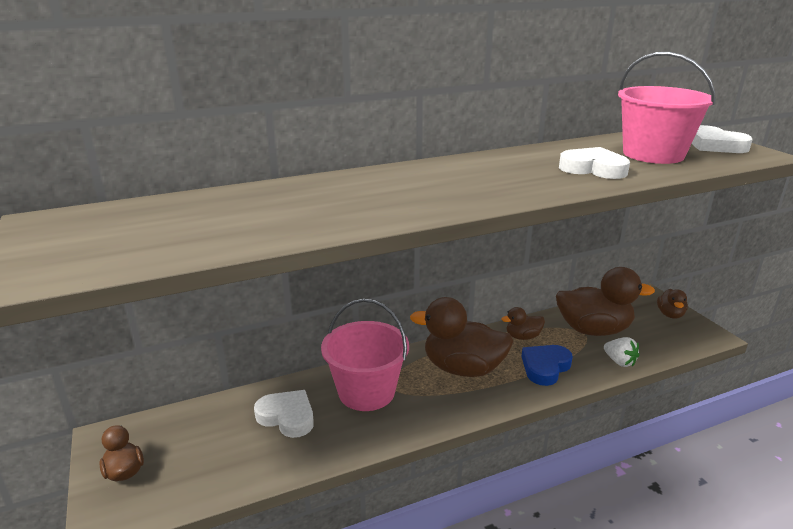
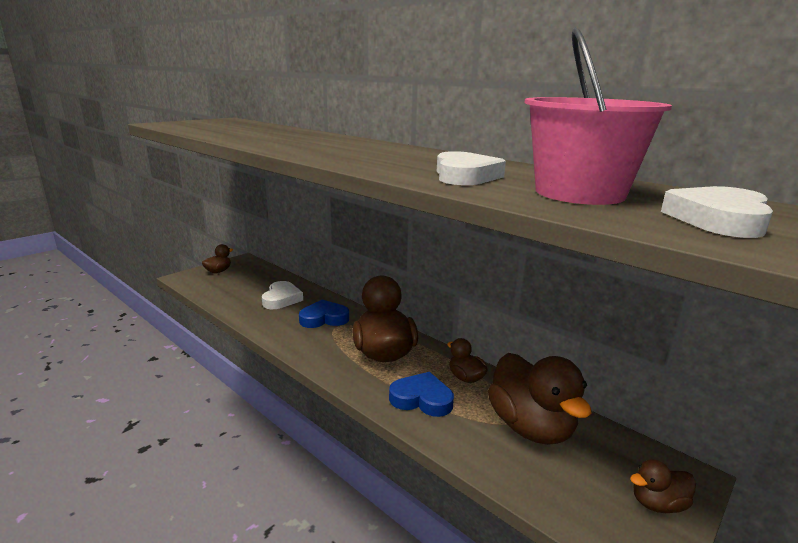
camera: 65 degrees right, 5 degrees down
(366, 392) = (324, 318): pink bucket -> blue heart
(619, 362) = (478, 455): white strawberry -> none

